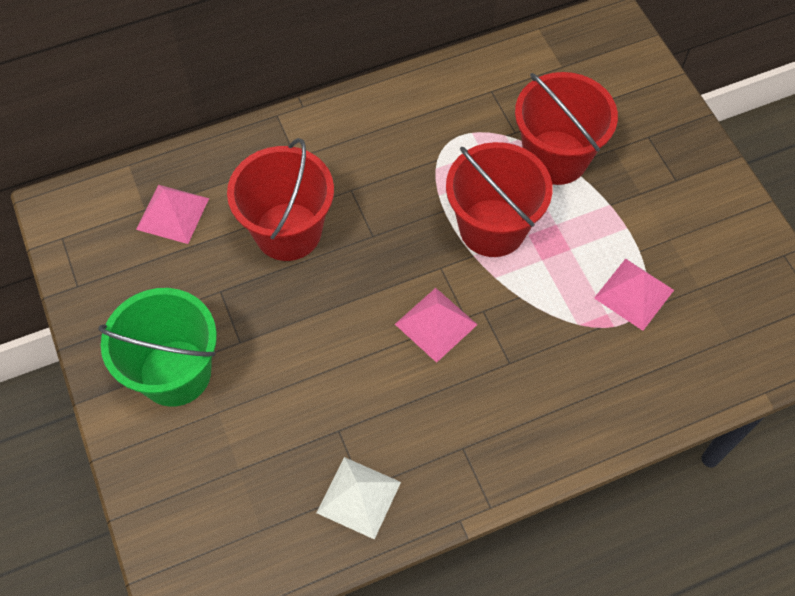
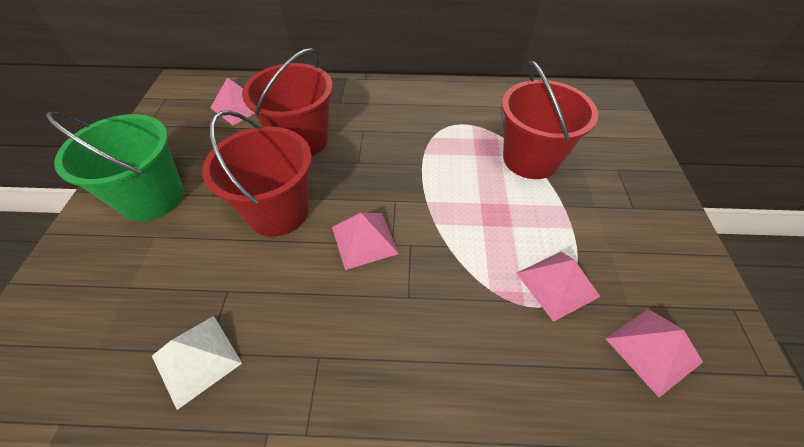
camera: 25 degrees right, 10 degrees down
(492, 228) = (453, 188): red bucket -> red bucket (278, 211)
(729, 320) = (653, 350): none -> pink pyramid

